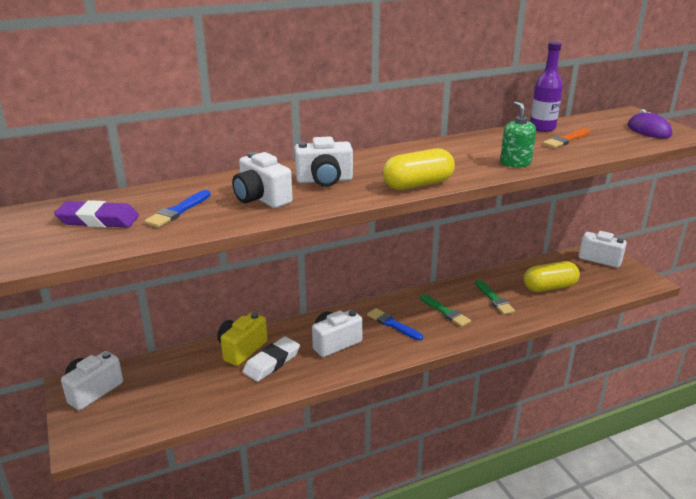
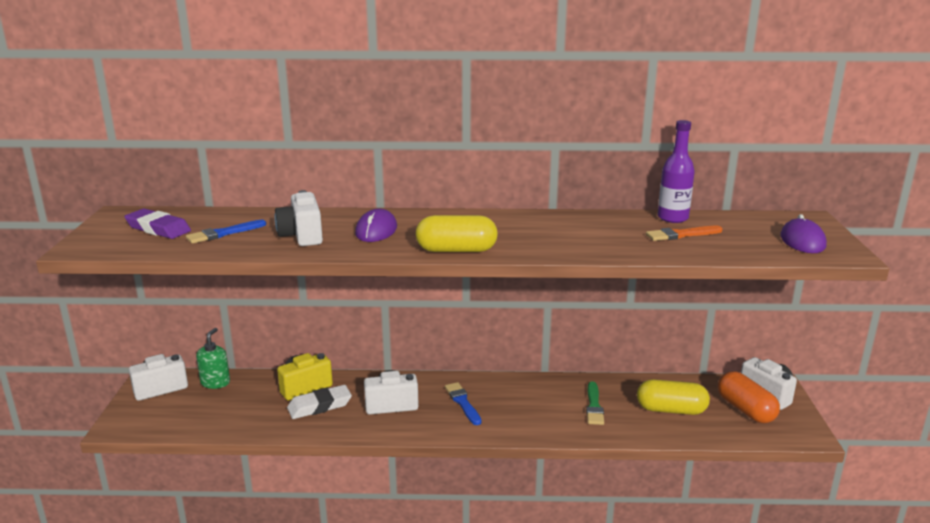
camera: 25 degrees right, 5 degrees down
(324, 180) = (376, 230): white camera -> purple mouse
(445, 312) = (528, 405): green brush -> none
(515, 163) = (587, 248): green soap dispenser -> green soap dispenser (215, 382)
(596, 273) = (745, 409): none -> orange capsule

